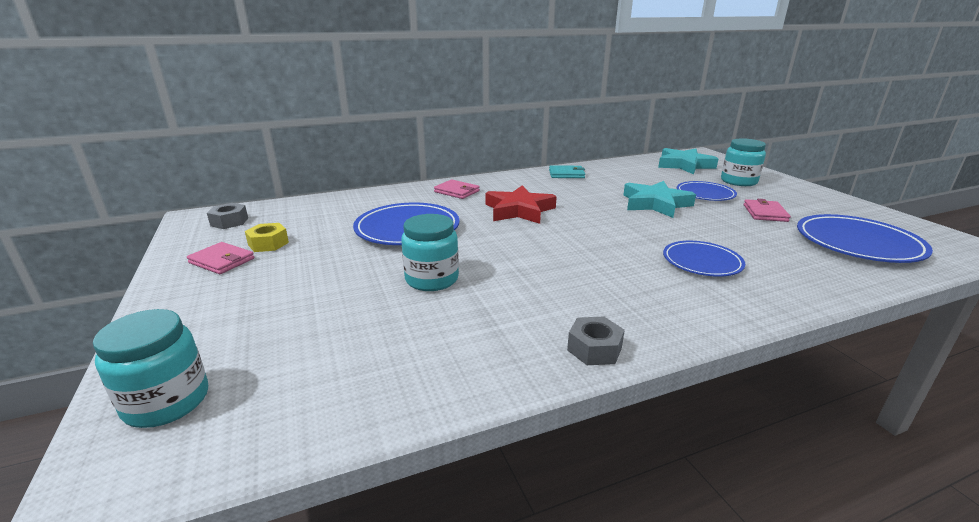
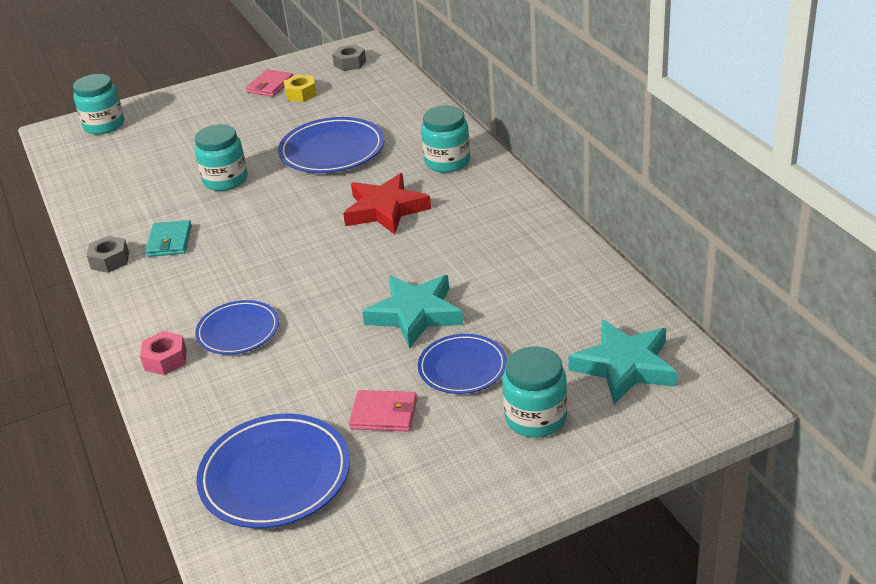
camera: 90 degrees right, 10 degrees up
(457, 191) = (447, 162): pink wallet -> turquoise jar
(566, 174) = (538, 239): turquoise wallet -> turquoise wallet (169, 241)
(763, 295) = (165, 360): none -> pink nut

